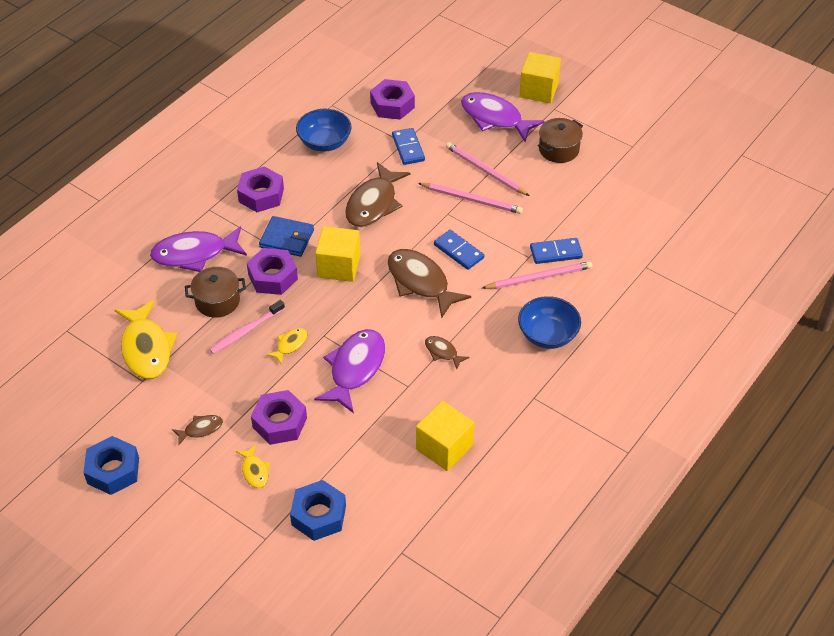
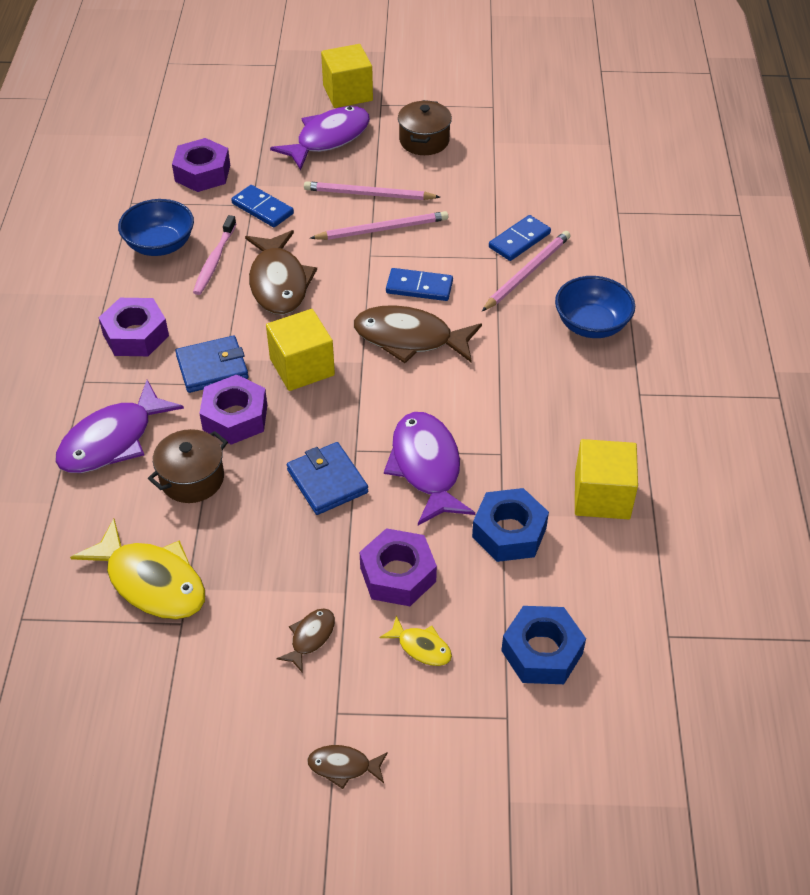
camera: 35 degrees left, 0 degrees up
(113, 470) = (244, 754): blue nut -> blue nut (509, 532)
(246, 331) = (259, 494): pink toothbrush -> pink toothbrush (214, 261)
(290, 345) = (327, 481): yellow fish -> blue wallet
(443, 352) = (503, 398): brown fish -> brown fish (343, 766)
(495, 118) = (328, 139): purple fish -> purple fish turned 135 degrees clockwise

